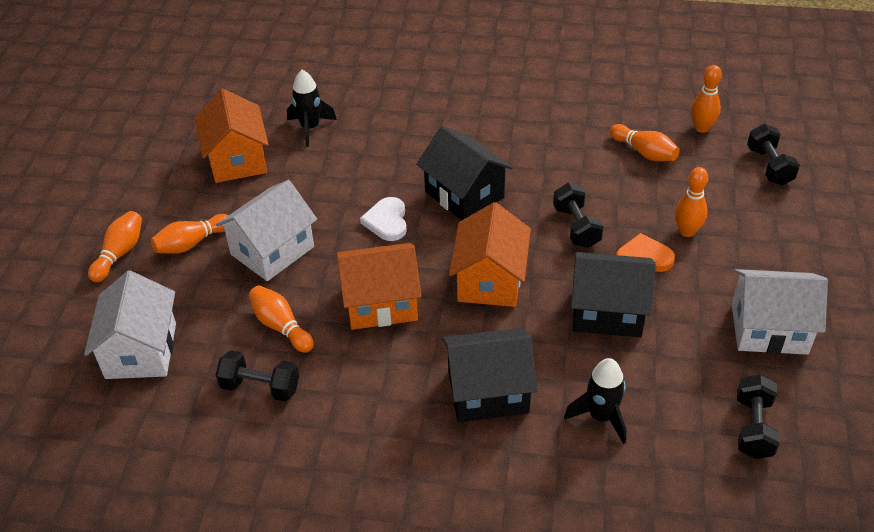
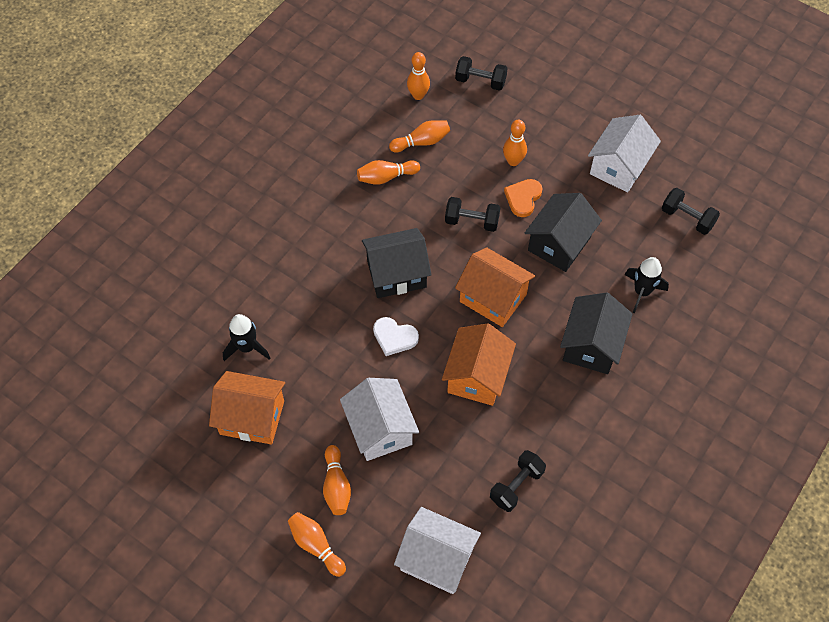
camera: 65 degrees left, 15 degrees up
(281, 326) = (464, 451): orange bowling pin -> orange bowling pin (386, 177)

